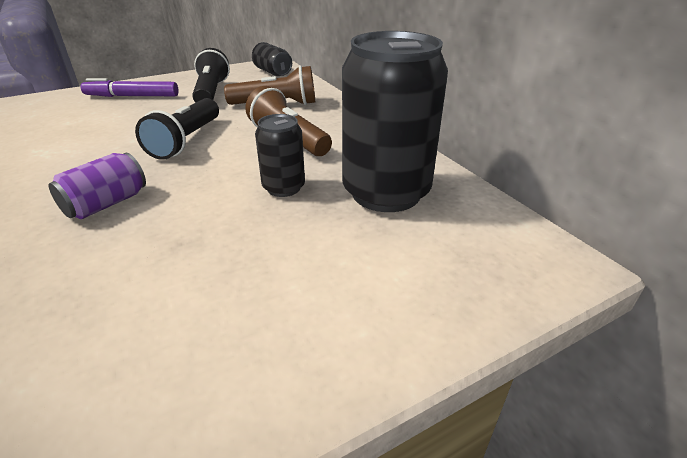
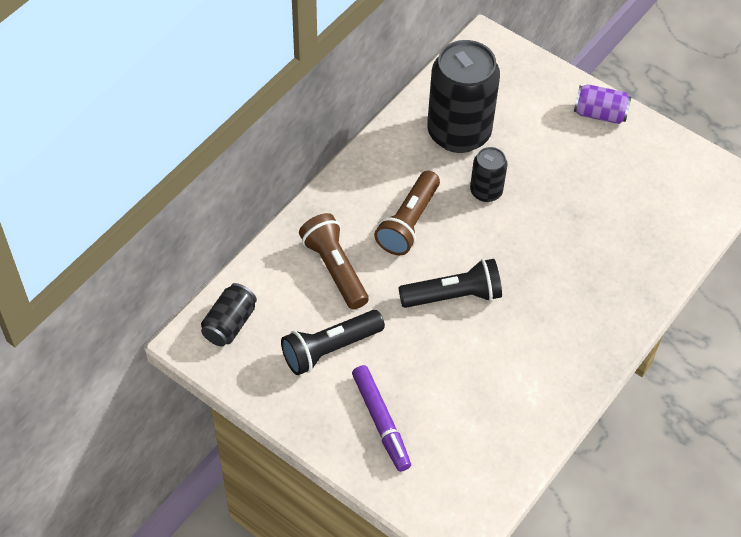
camera: 115 degrees left, 20 degrees up
(106, 204) = (566, 282): purple can -> purple can (599, 114)

